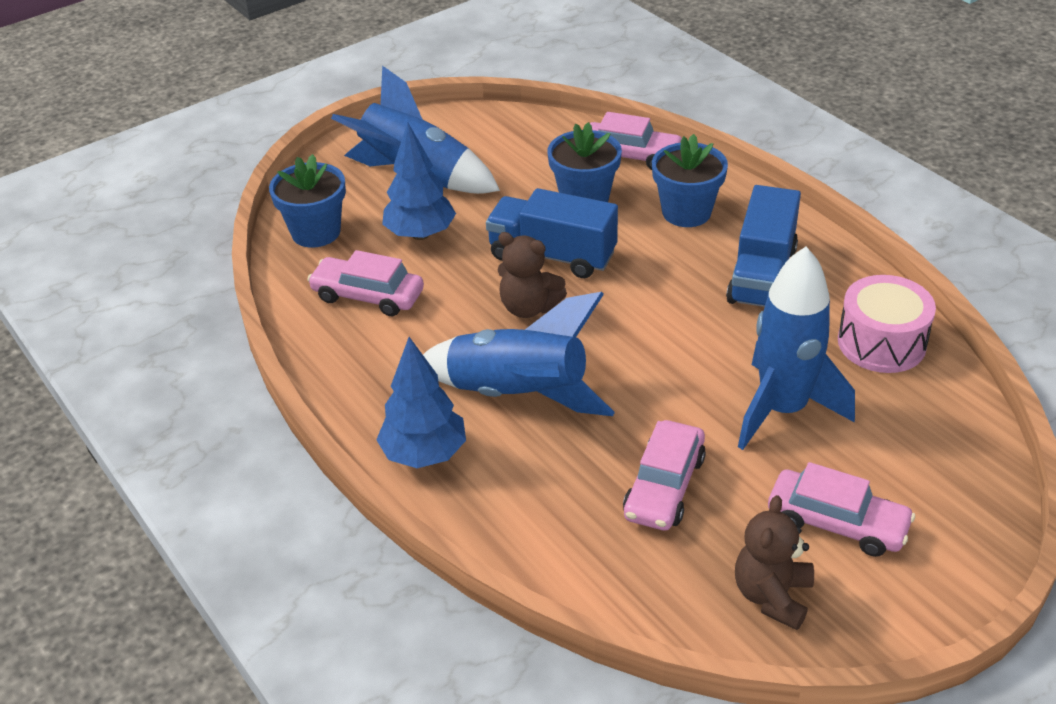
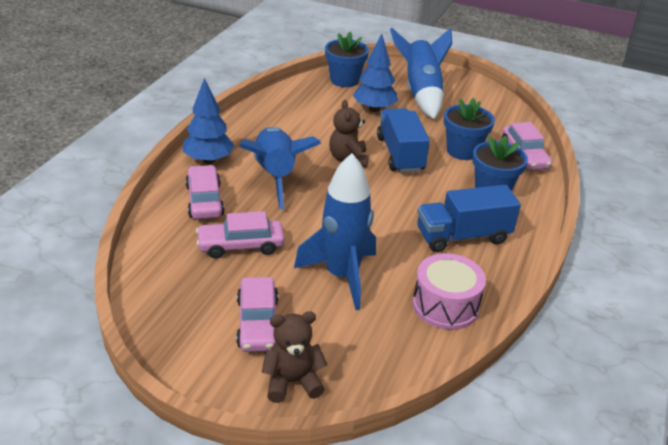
camera: 55 degrees right, 5 degrees down
(368, 296) = (311, 109): pink car -> pink car (205, 200)
(772, 596) = (180, 310): brown teddy bear -> brown teddy bear (292, 382)

